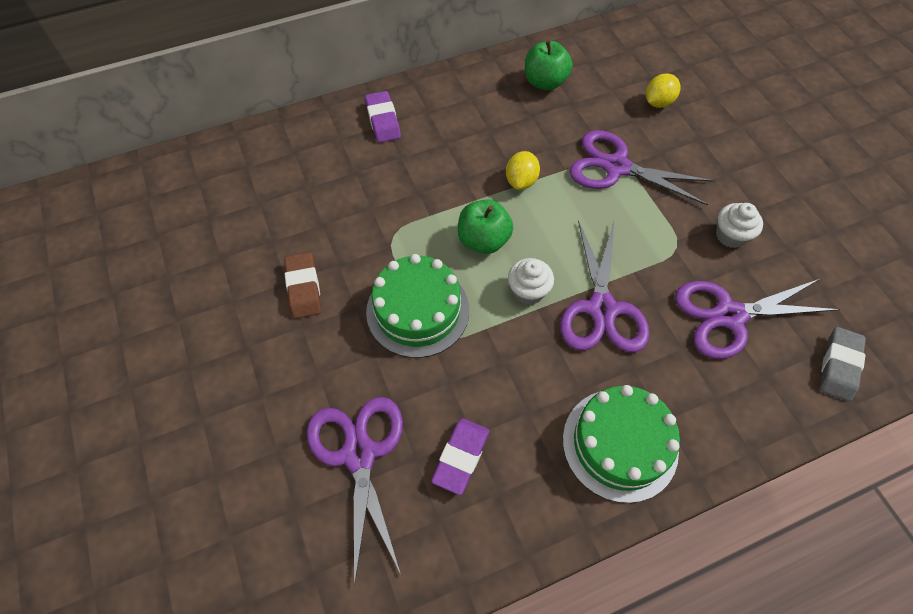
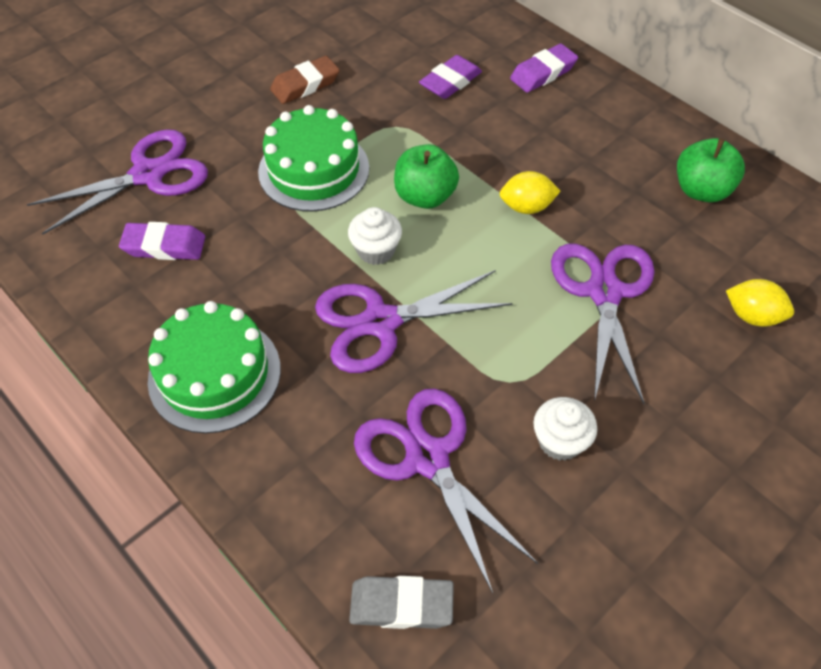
camera: 70 degrees right, 5 degrees down
(360, 182) = (450, 82): none -> purple eraser

